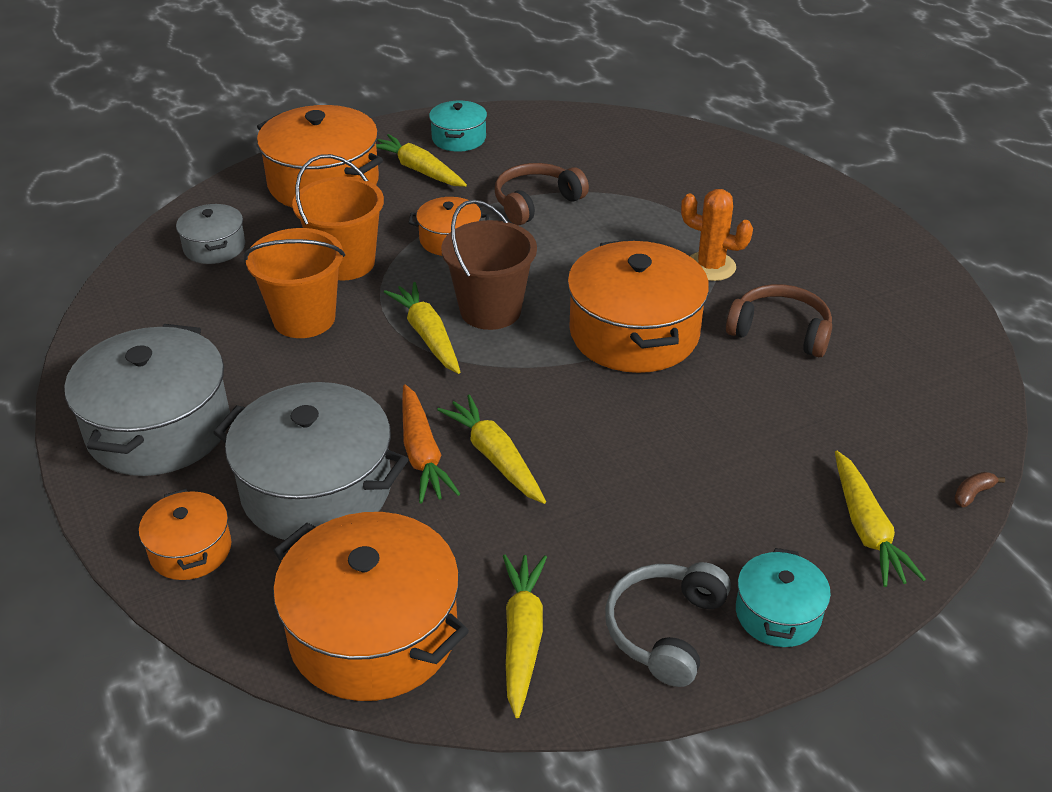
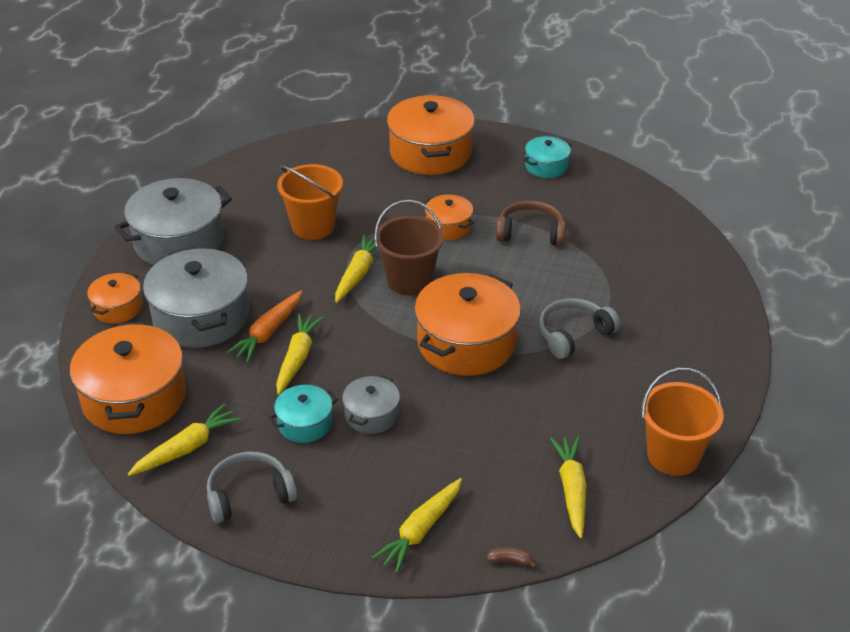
camera: 45 degrees right, 0 degrees up
(214, 247) = (325, 160): grey pot -> grey pot (371, 415)
(345, 263) = (375, 207): orange bucket -> orange bucket (673, 456)
(419, 170) = (493, 174): yellow carrot -> yellow carrot (571, 490)
(710, 266) = (573, 334): orange cactus -> grey headphones
(778, 614) = (310, 531): turquoise pot -> turquoise pot (305, 423)
(780, 331) = (552, 398): brown headphones -> none

